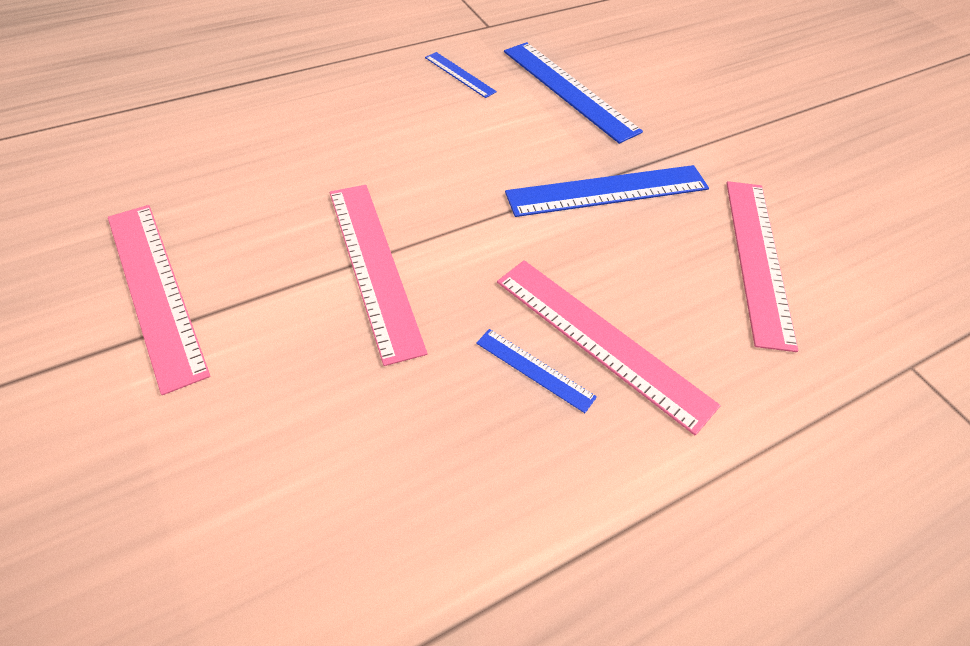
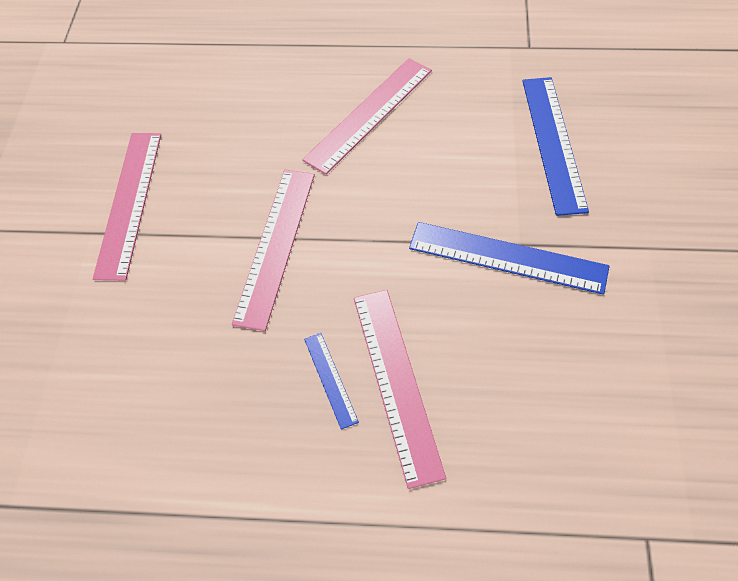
camera: 40 degrees right, 5 degrees up
(459, 74) = (464, 93): blue ruler -> none
(758, 259) = (592, 379): pink ruler -> pink ruler (369, 114)

